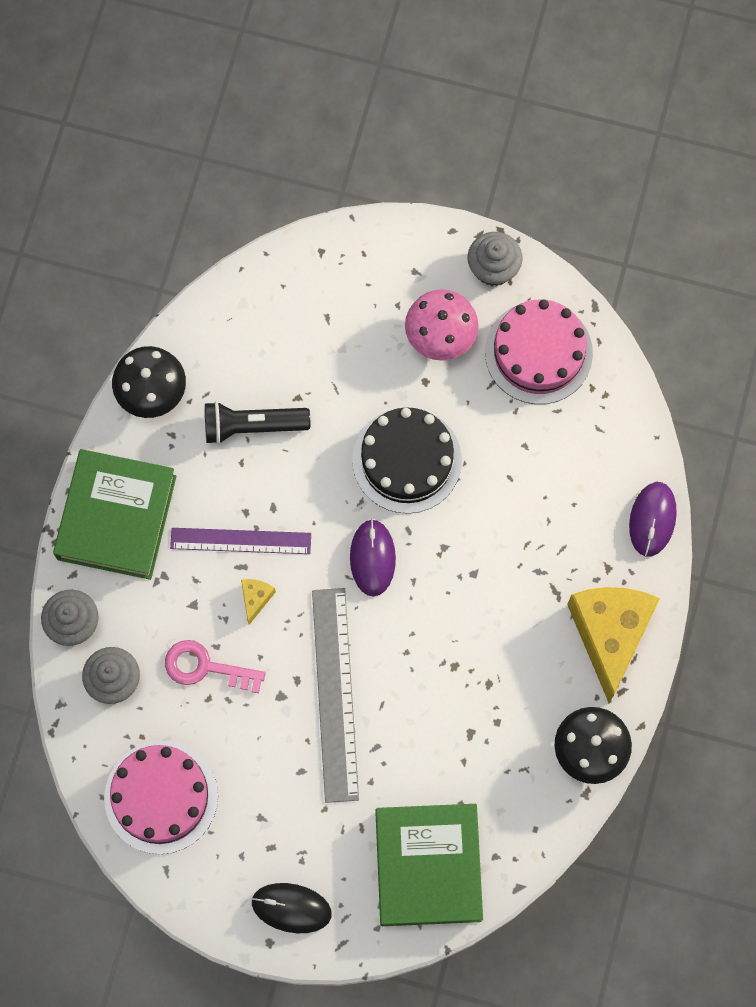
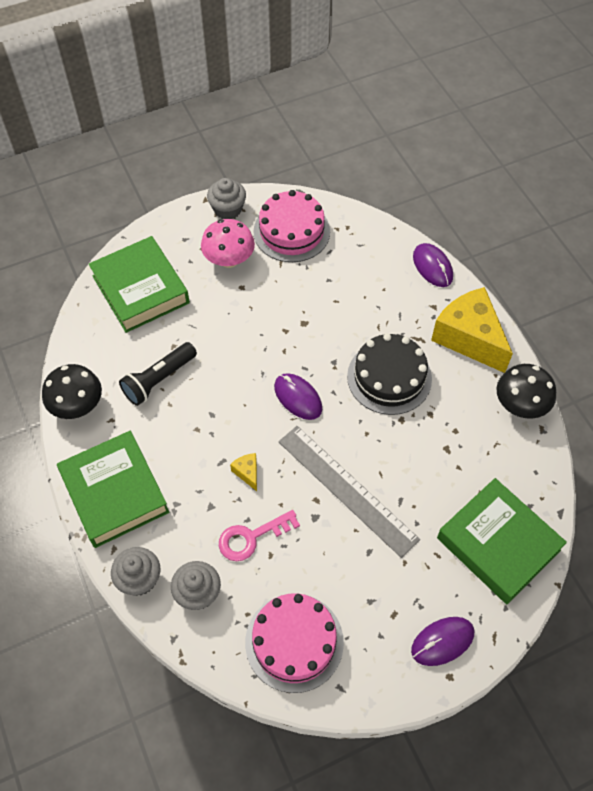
camera: 40 degrees left, 15 degrees down
(240, 541) = (208, 447): purple ruler -> none
(291, 908) = (442, 641): black mouse -> purple mouse
(318, 301) = (140, 289): none -> green book
(407, 460) = (269, 333): black cake -> black cake (389, 377)

